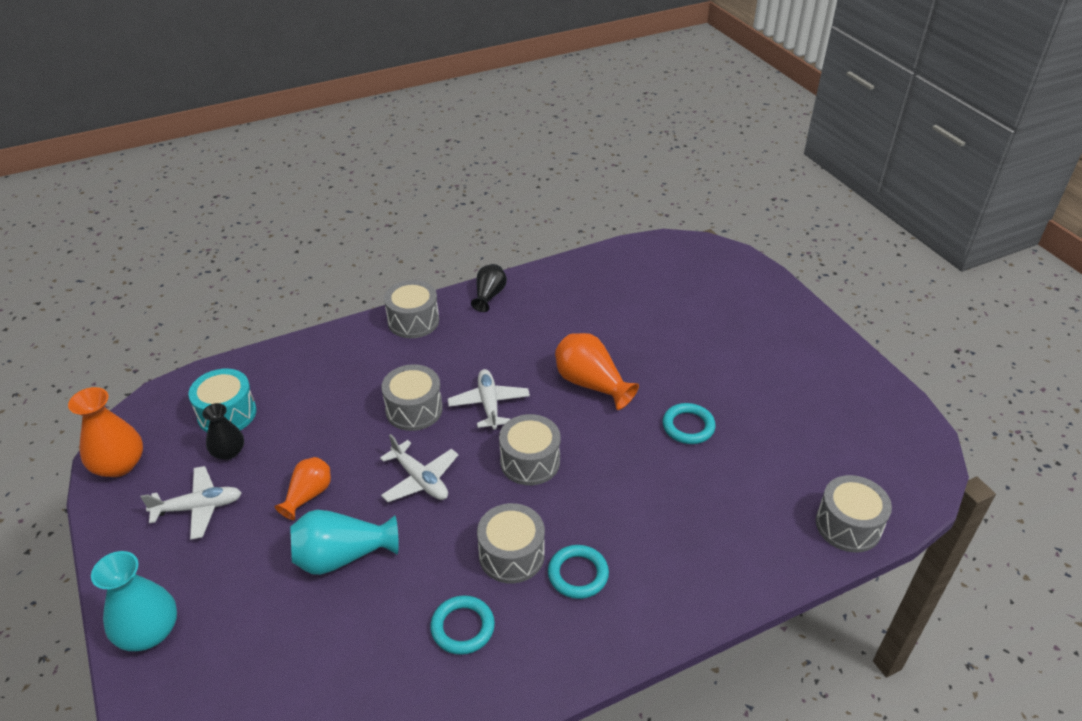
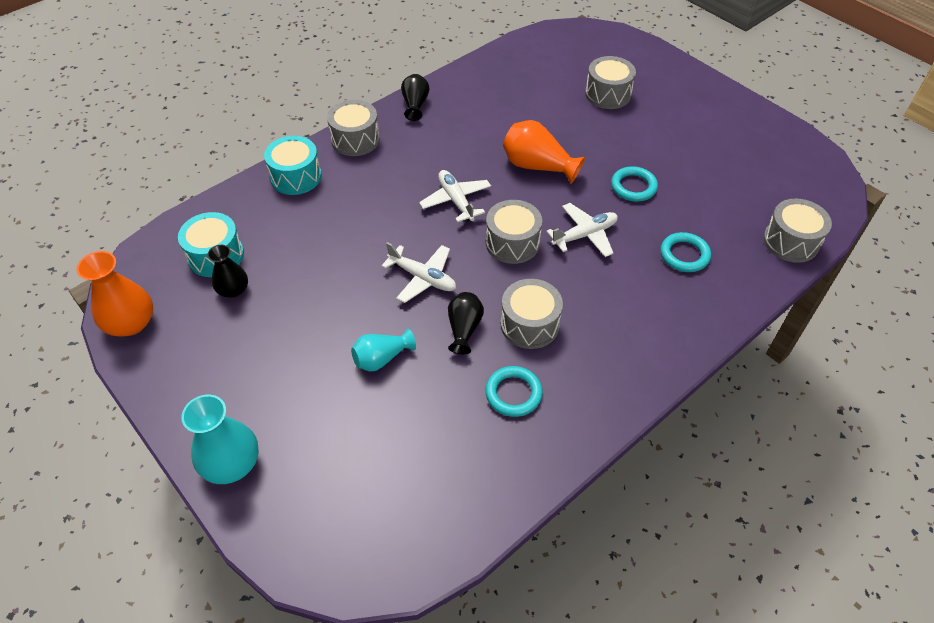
camera: 15 degrees left, 10 degrees up
(198, 508) = (228, 345): white plane -> white plane (584, 235)
(308, 495) = (326, 313): orange vase -> none
(338, 348) = (296, 177): none -> turquoise drum
(342, 556) = (381, 358): turquoise vase -> turquoise vase, size x0.64
(414, 409) = (390, 218): grey drum -> grey drum (607, 94)
(440, 544) = (464, 329): none -> black vase
(578, 574) = (592, 328): turquoise ring -> turquoise ring (684, 255)

